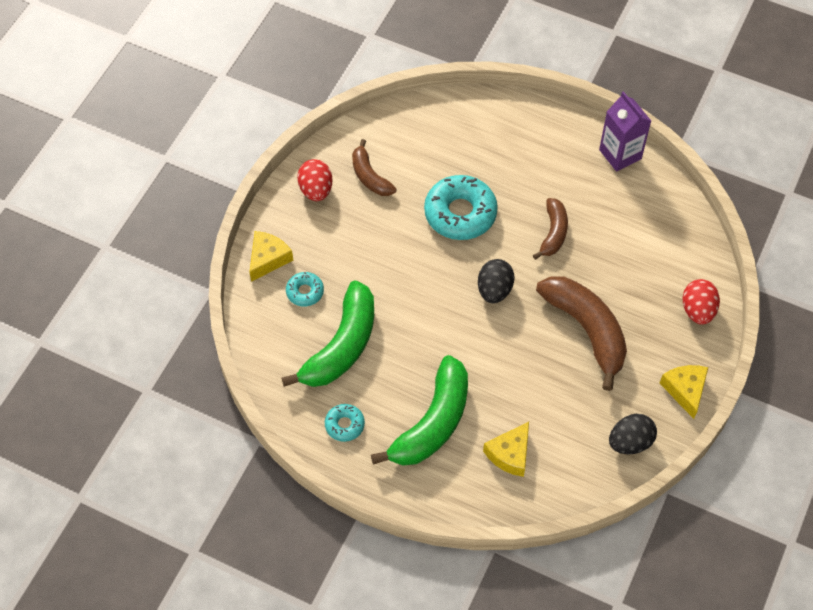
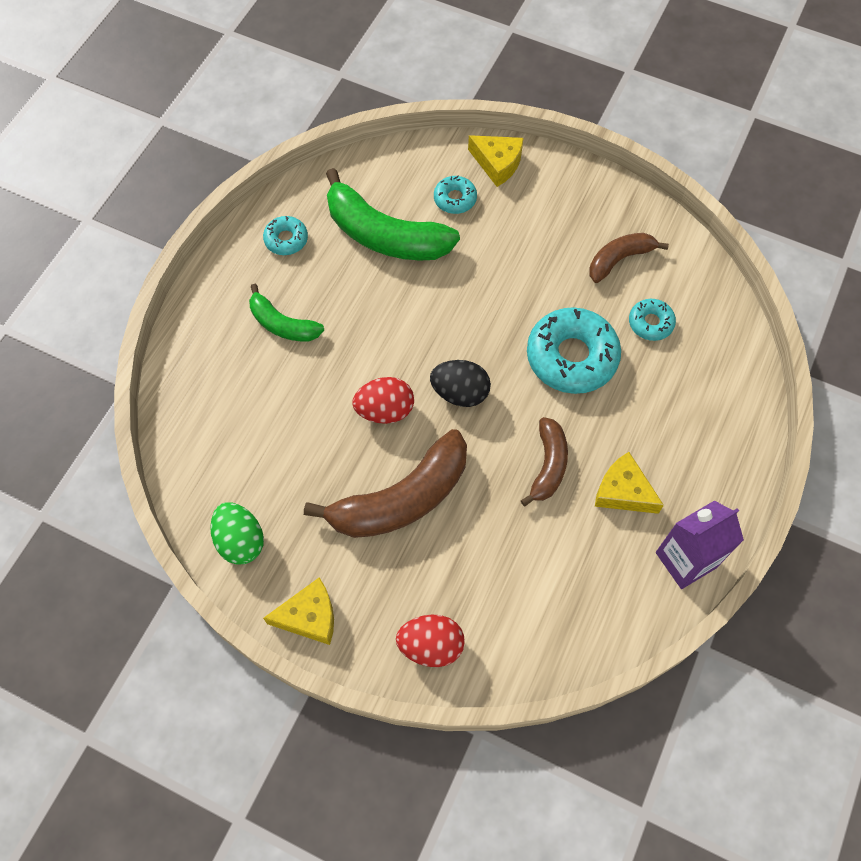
camera: 90 degrees right, 5 degrees up
(316, 190) = (595, 206): red egg -> red egg (385, 410)
(429, 160) = (650, 323): none -> turquoise donut
(433, 423) = (282, 324): green banana -> green banana, size x0.56
(510, 454) = (236, 403): yellow cheese -> yellow cheese (623, 491)
(553, 233) = (548, 465): brown banana -> brown banana turned 90 degrees counterclockwise
(630, 442) = (240, 541): black egg -> green egg

